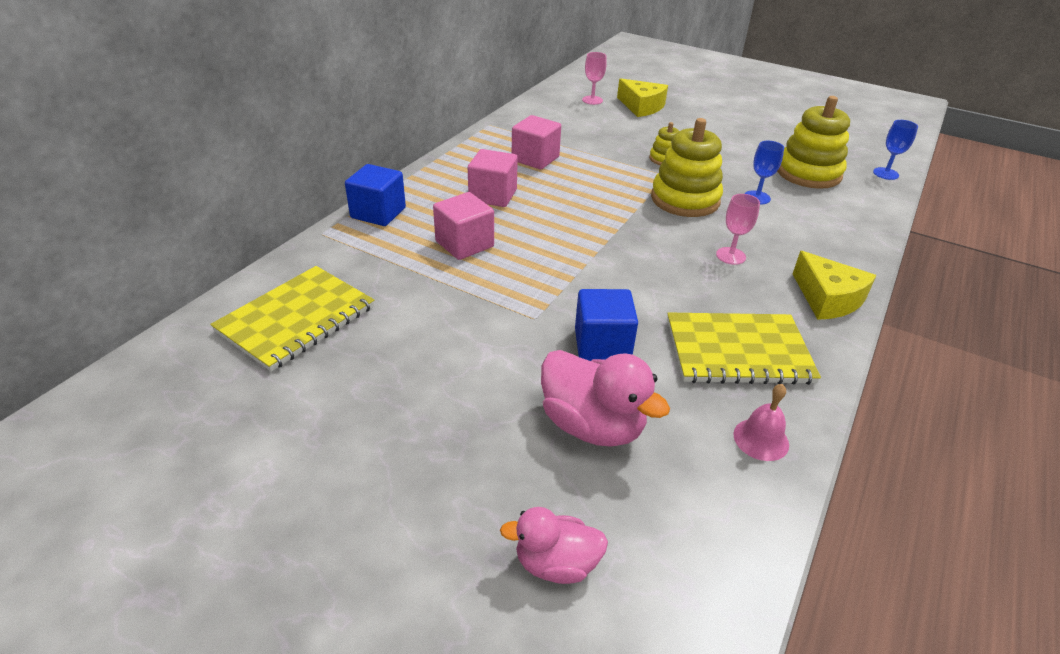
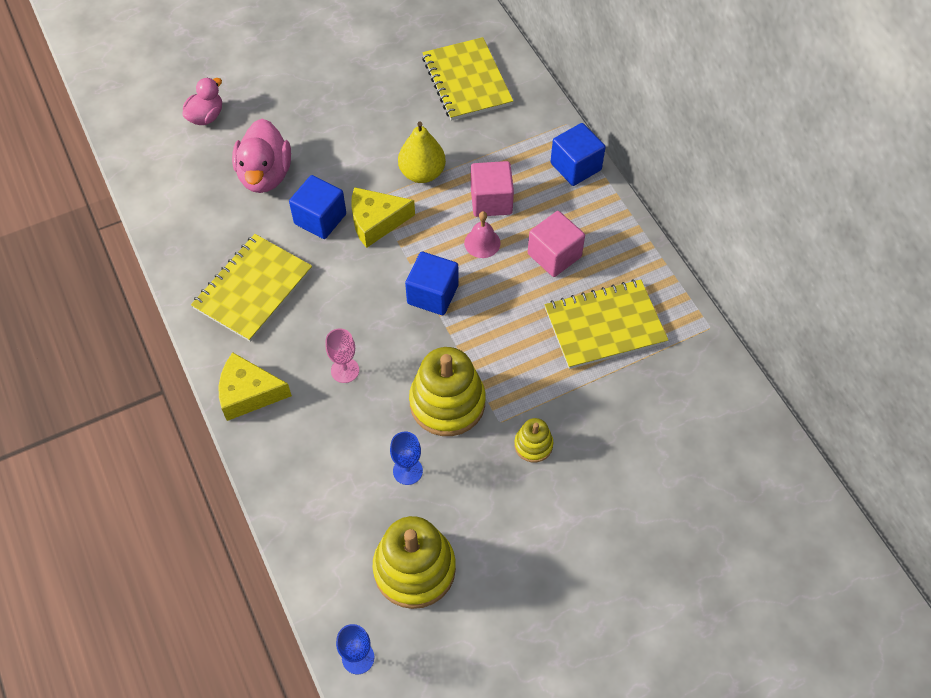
camera: 125 degrees right, 20 degrees up
(469, 298) = (422, 173): none -> yellow pear
(535, 159) = (604, 326): pink cube -> yellow notebook
(592, 100) = (727, 475): pink goblet -> none
(592, 425) = (265, 175): pink duck -> pink duck turned 75 degrees counterclockwise
(602, 239) = (432, 294): none -> blue cube
(641, 106) = (678, 520): yellow cheese -> yellow cheese (376, 221)
(761, 439) = (188, 245): pink bell -> pink bell (482, 243)

